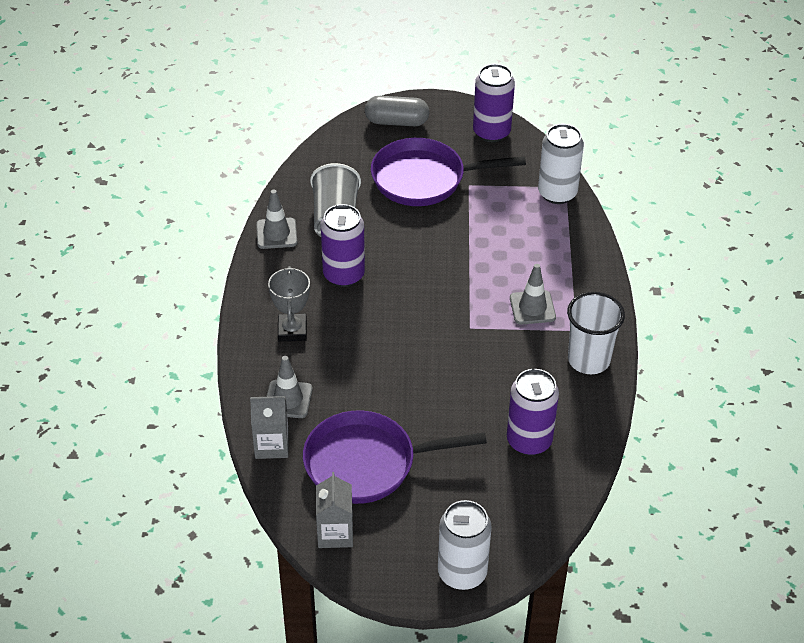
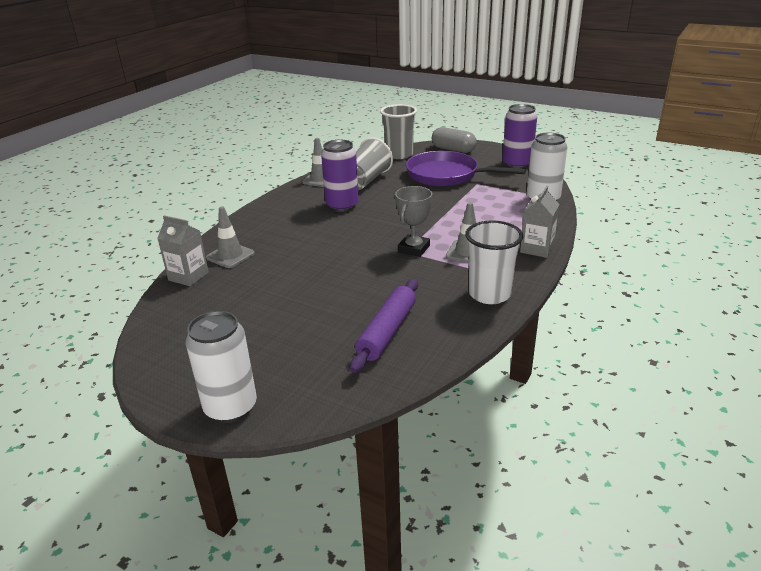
camera: 30 degrees right, 15 degrees down
(292, 330) = (276, 223): grey trophy -> grey trophy (414, 249)
(335, 533) = (165, 342): grey carton -> grey carton (537, 249)
(336, 152) = (399, 155): none -> grey cup
(367, 463) = (241, 306): purple pan -> none
(529, 441) = (387, 331): purple can -> purple rolling pin

